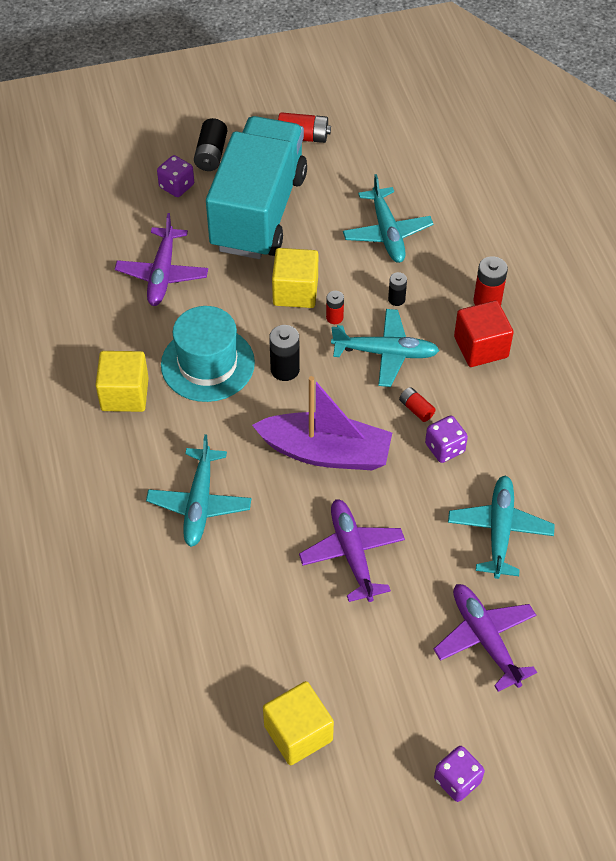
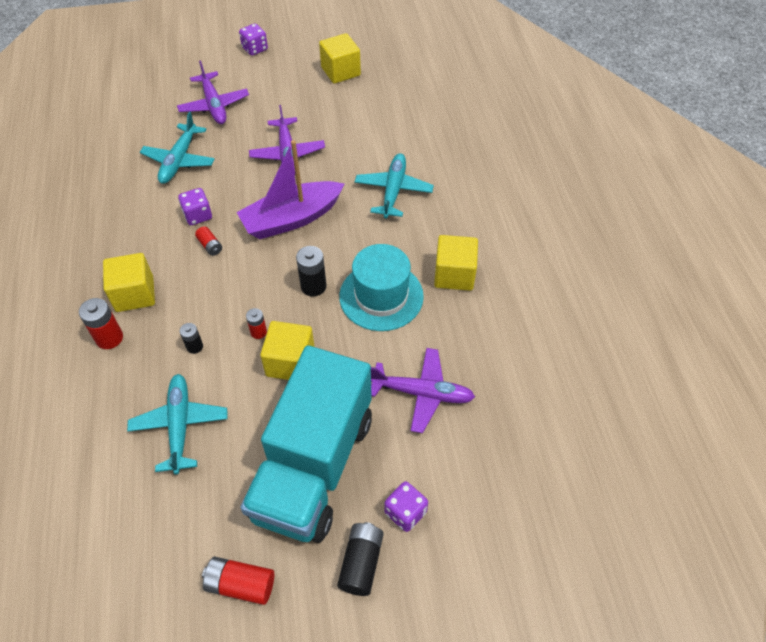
camera: 175 degrees left, 0 degrees up
(162, 273) = (422, 393): purple plane -> purple plane turned 90 degrees clockwise
(325, 452) = (292, 219): purple boat -> purple boat turned 45 degrees counterclockwise
(385, 353) = (221, 295): turquoise plane -> none
(481, 347) = (134, 294): red cube -> yellow cube

